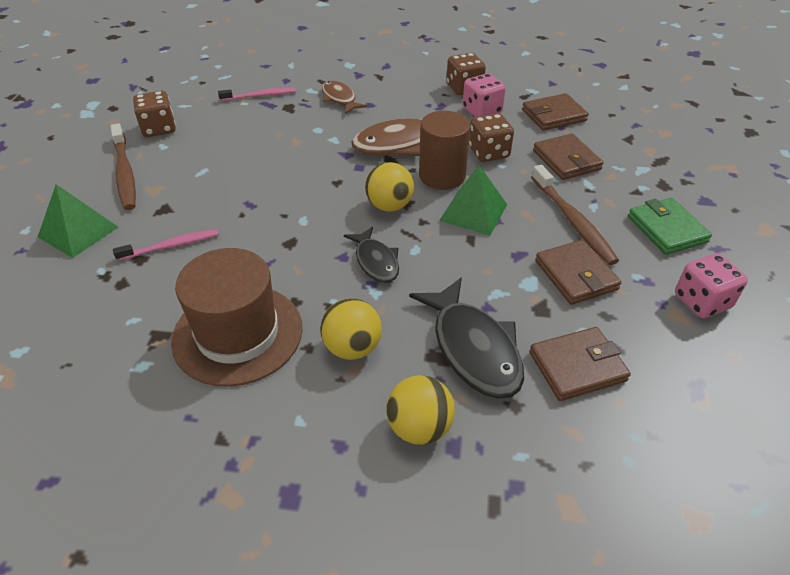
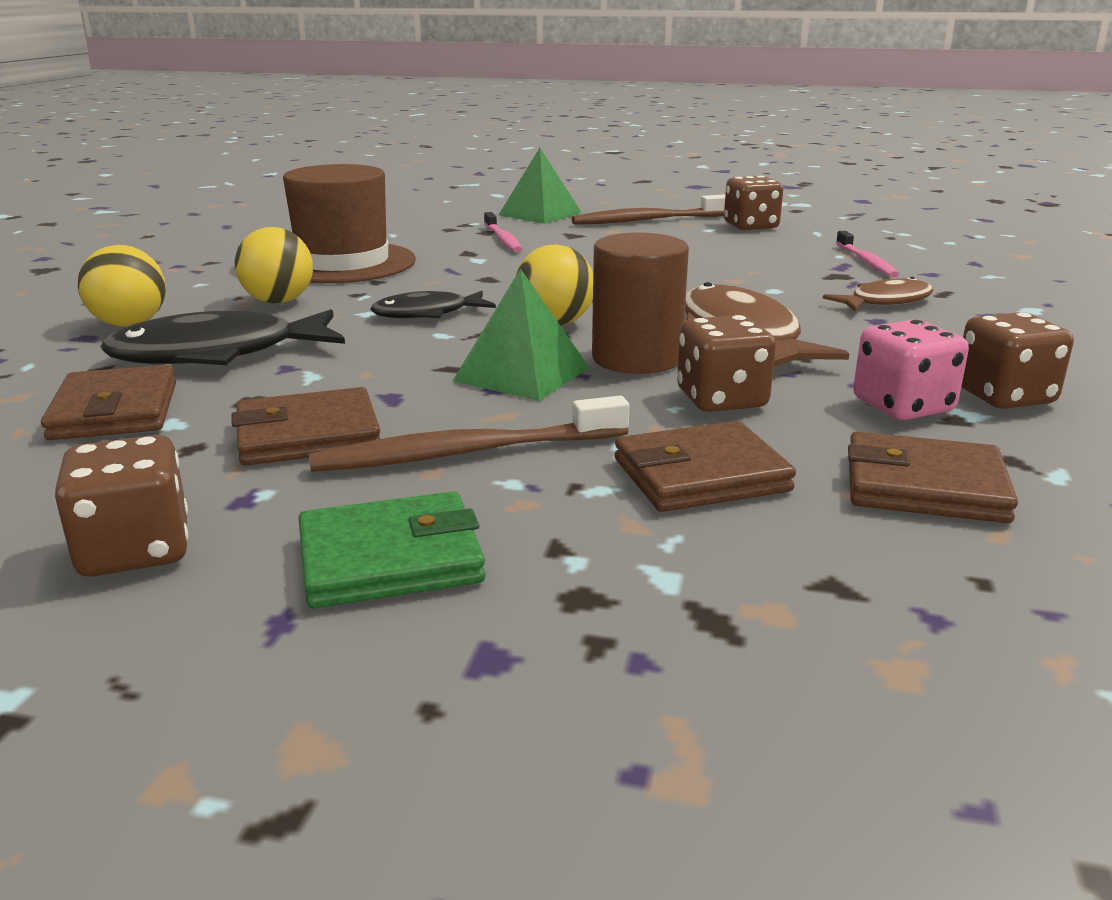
camera: 95 degrees right, 20 degrees down
(553, 115) = (924, 486): brown wallet -> brown wallet turned 60 degrees counterclockwise
(702, 301) = (135, 550): pink dice -> brown dice

